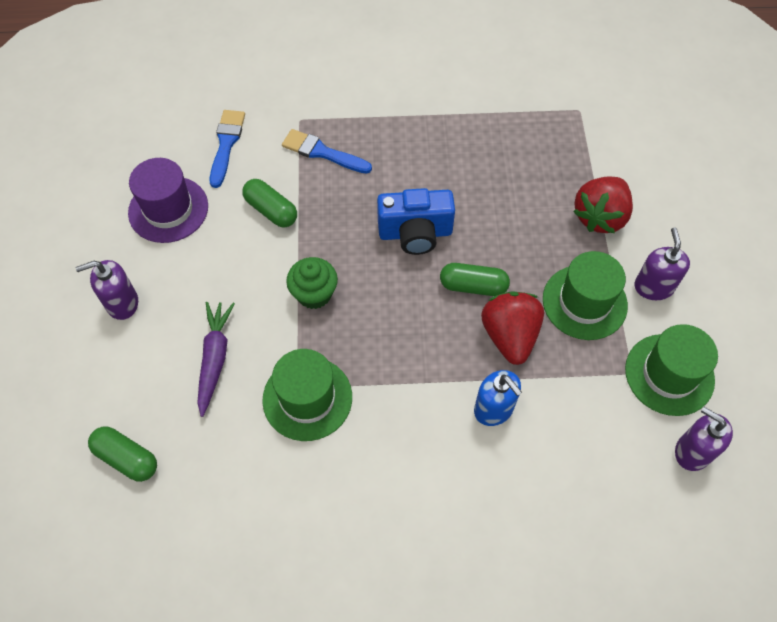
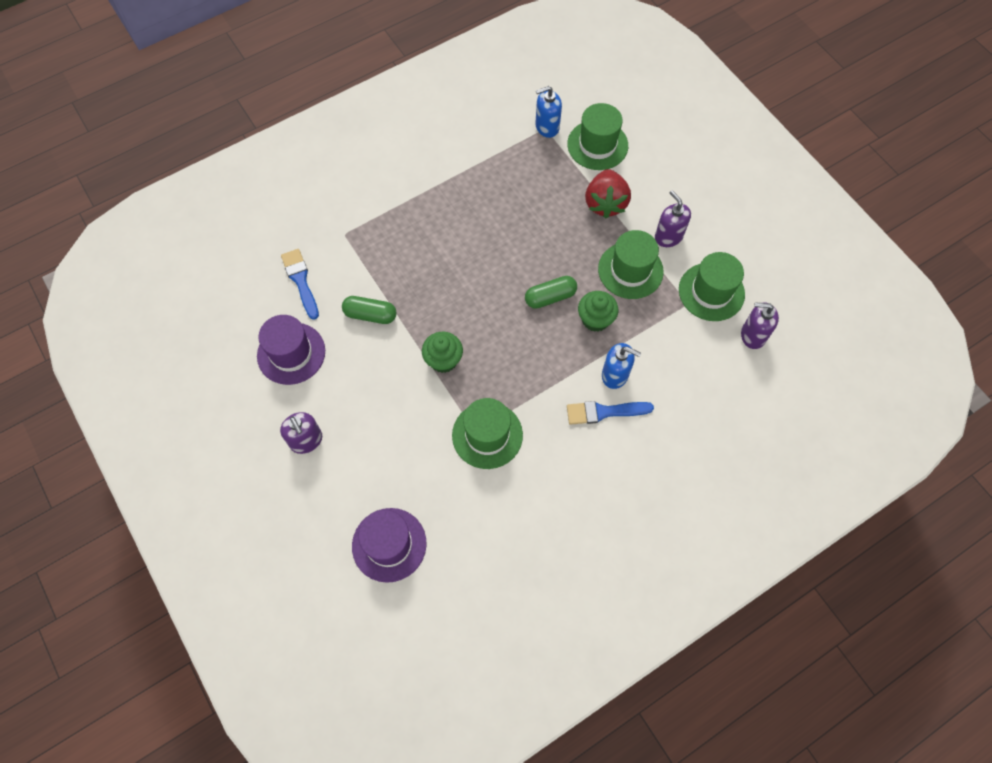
camera: 30 degrees left, 5 degrees up
(122, 303) = (306, 440): purple soap dispenser -> purple soap dispenser turned 75 degrees counterclockwise
(127, 458) = (389, 544): green capsule -> purple hat
(215, 359) = (403, 443): purple carrot -> none
(322, 152) = (379, 251): blue brush -> blue brush (604, 412)
(415, 233) = (486, 279): blue camera -> none
(509, 336) = (595, 319): red strawberry -> green cupcake
(583, 109) = (547, 127): none -> blue soap dispenser
(629, 152) = (597, 145): none -> green hat

